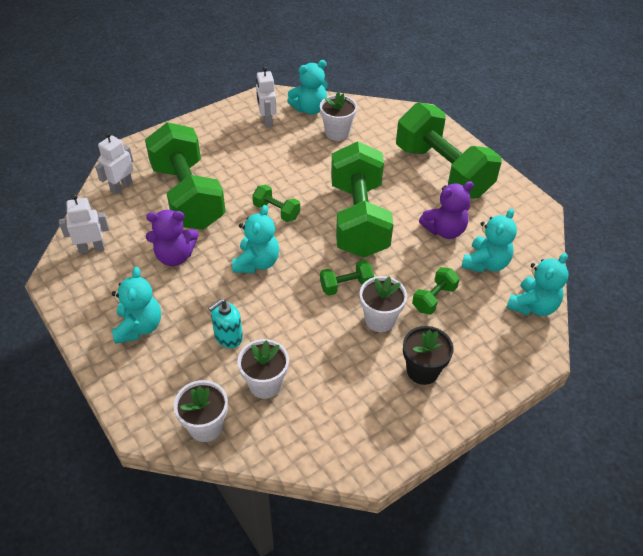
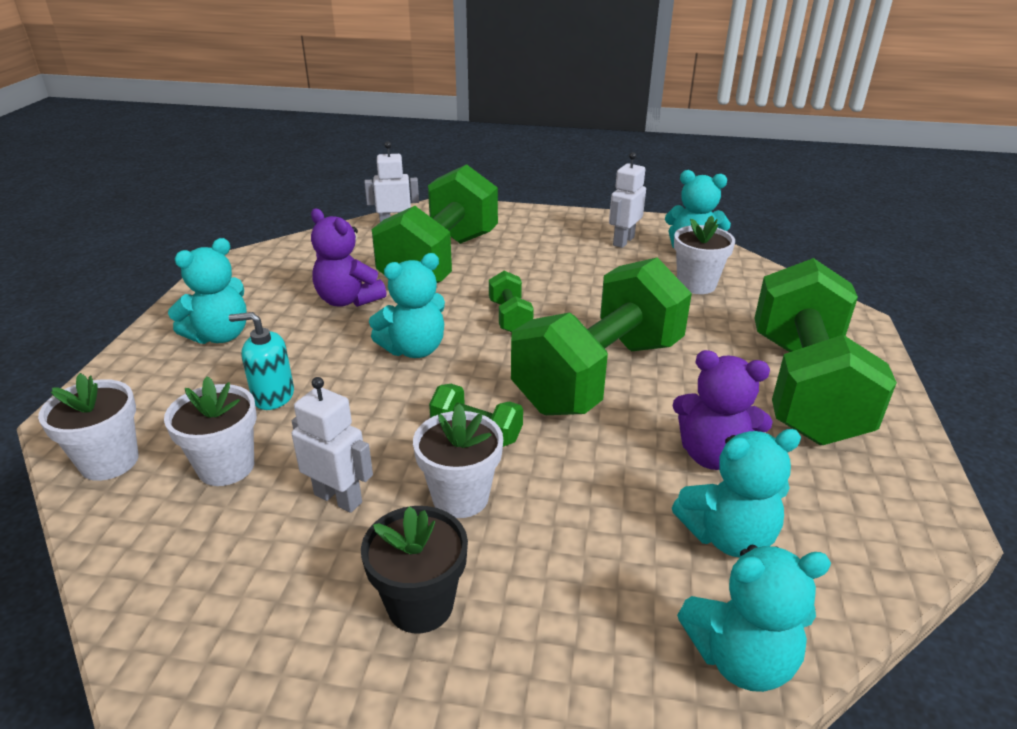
camera: 45 degrees right, 15 degrees down
(91, 248) = (294, 257): white robot -> white robot (338, 498)
(434, 298) = (575, 525): green dumbbell -> none

